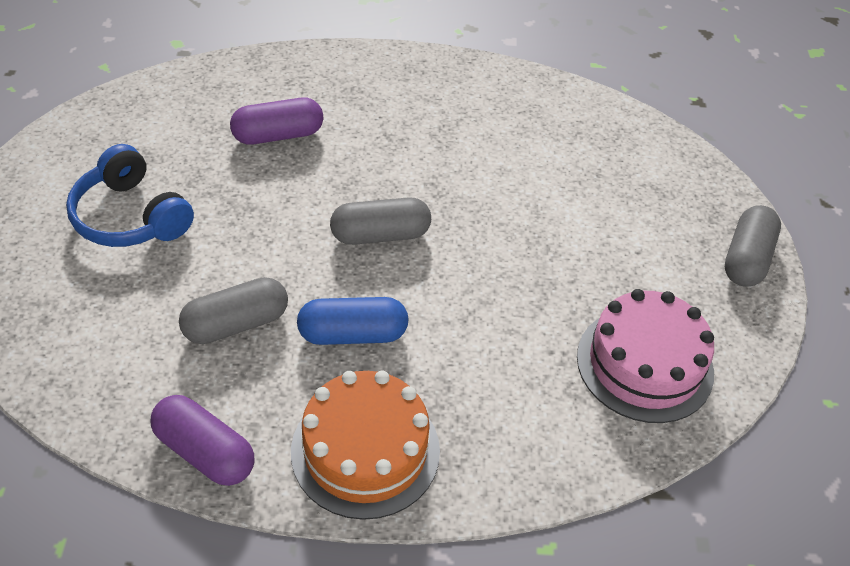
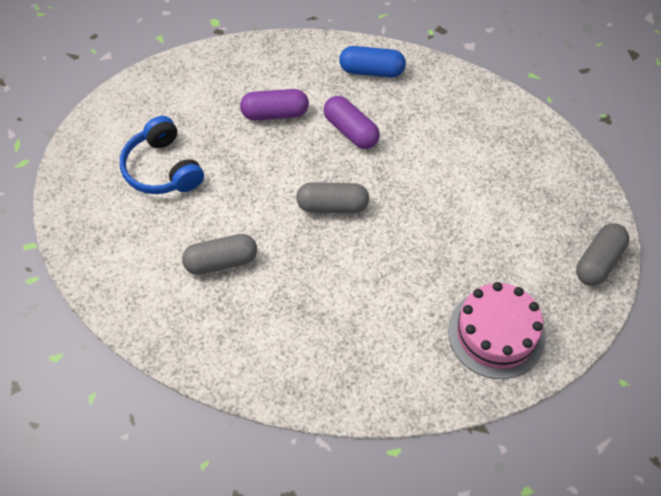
camera: 15 degrees right, 10 degrees up
(205, 452) = (187, 350): purple capsule -> purple capsule (351, 130)
(353, 334) = (298, 280): blue capsule -> blue capsule (371, 70)
(365, 450) = (289, 366): orange cake -> none

